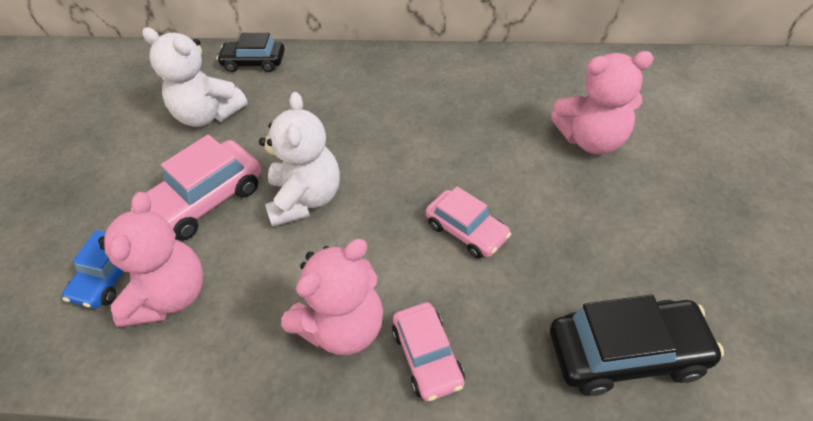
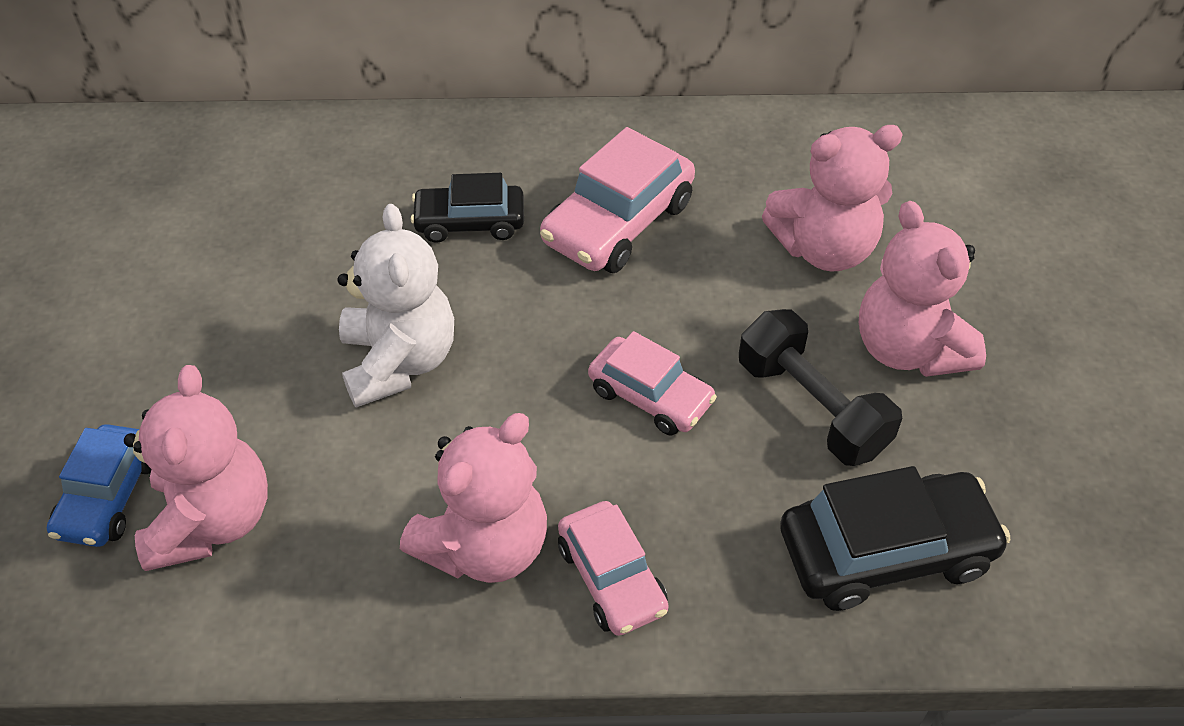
camera: 10 degrees left, 0 degrees up
(205, 201) = (239, 373): pink car -> pink car (618, 223)
(208, 114) = (217, 233): white teddy bear -> none
(254, 62) = (278, 142): black car -> black car (470, 222)
(577, 245) = (812, 407): none -> black dumbbell
(647, 209) = (908, 349): none -> pink teddy bear

